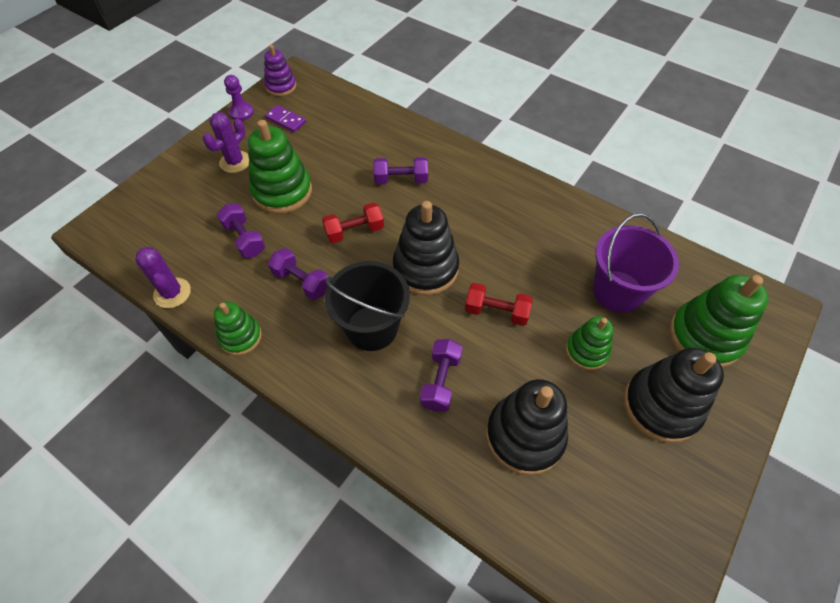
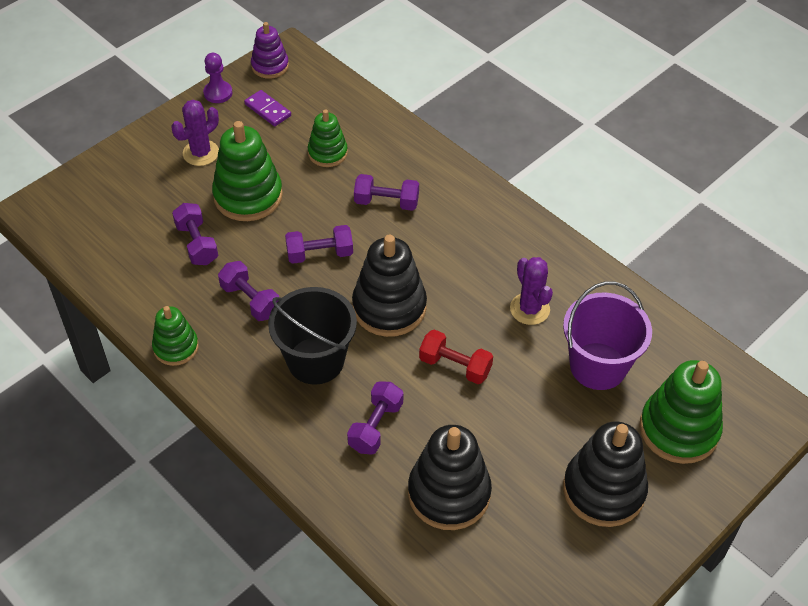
camera: 10 degrees right, 5 degrees down
(172, 293) = (111, 290): purple cactus -> purple cactus (529, 309)
(354, 231) = (320, 254): red dumbbell -> purple dumbbell
(586, 351) = (542, 422): green stacking toy -> green stacking toy (327, 153)

